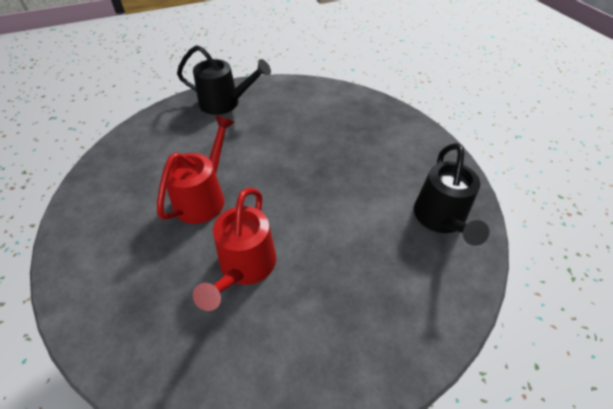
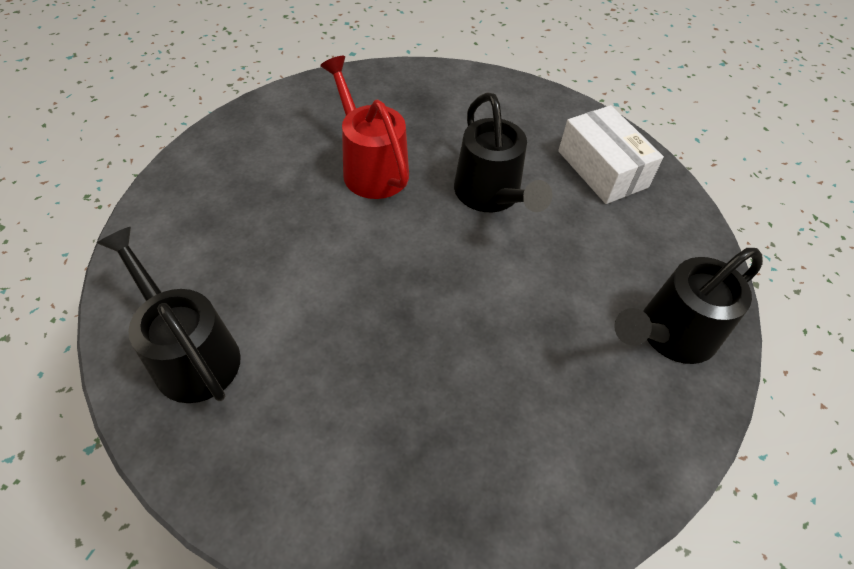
camera: 135 degrees right, 5 degrees up
(128, 171) = (602, 169): none -> white box
(204, 197) = (491, 196): red watering can -> black watering can

